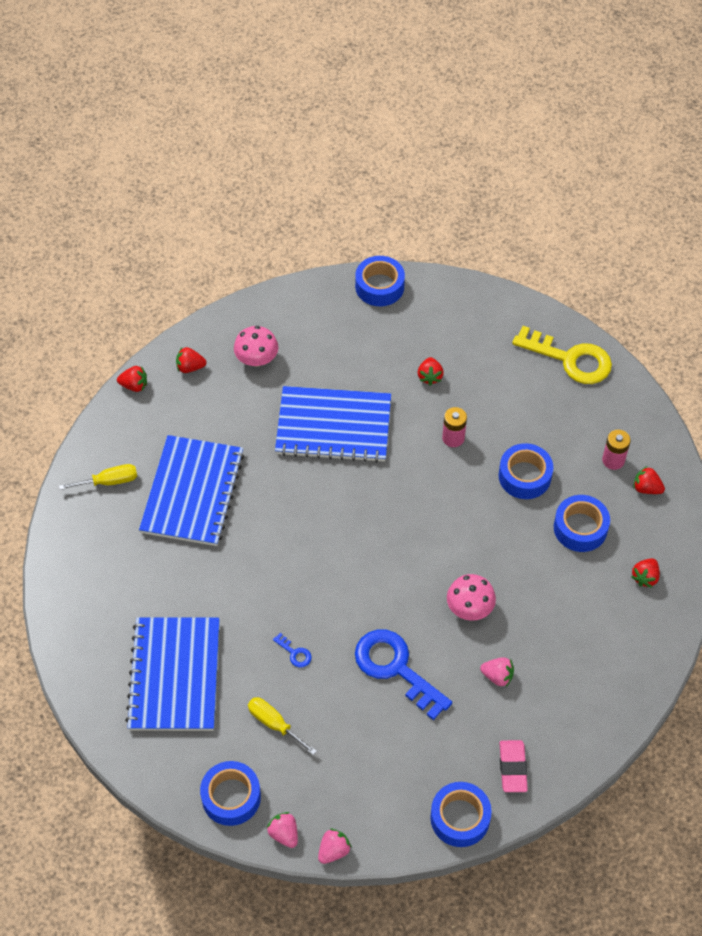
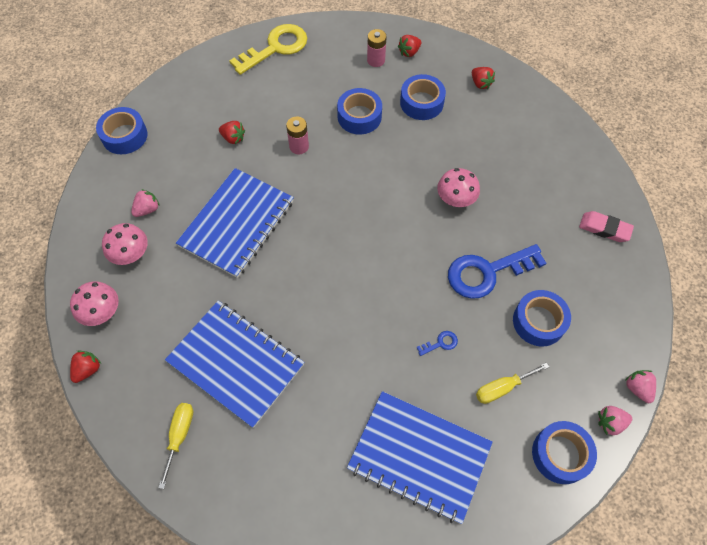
camera: 65 degrees left, 5 degrees up
(190, 367) = (102, 312): red strawberry -> pink mushroom
(460, 818) = (635, 282): blue tape -> blue tape (538, 321)
(497, 676) = (523, 206): pink strawberry -> pink strawberry (147, 209)

